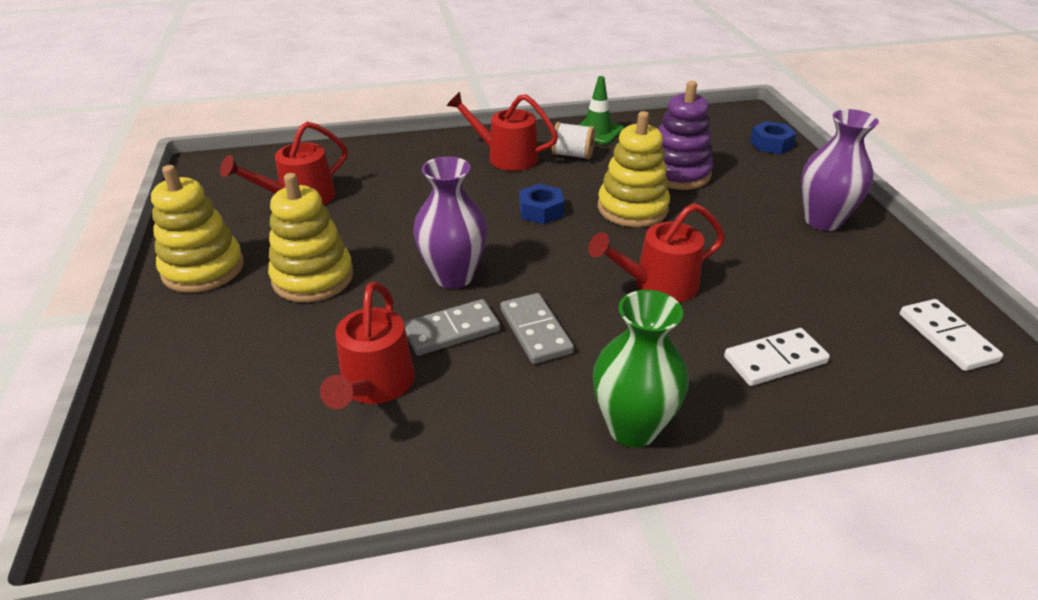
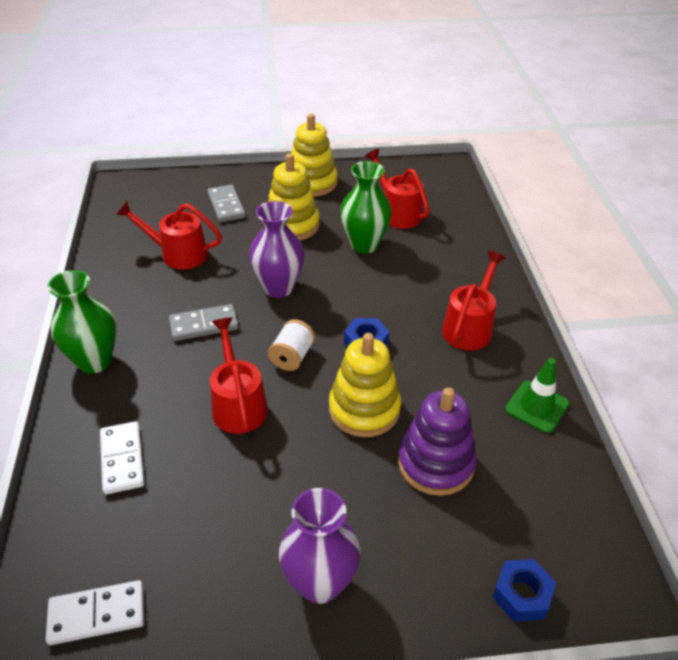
camera: 95 degrees right, 5 degrees up
(366, 218) = (364, 244): none -> green vase
(451, 331) = (217, 285): grey domino -> grey domino (226, 206)
(572, 155) = (477, 378): white spool -> white spool (292, 356)

